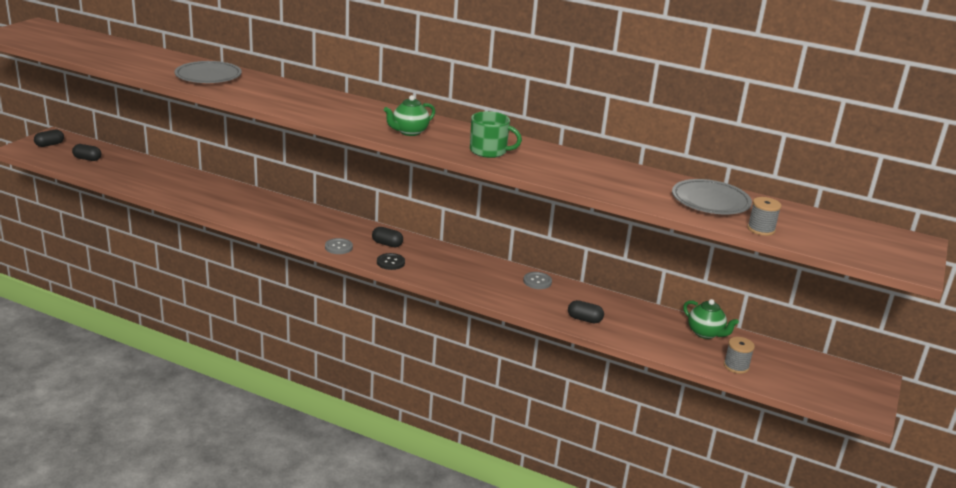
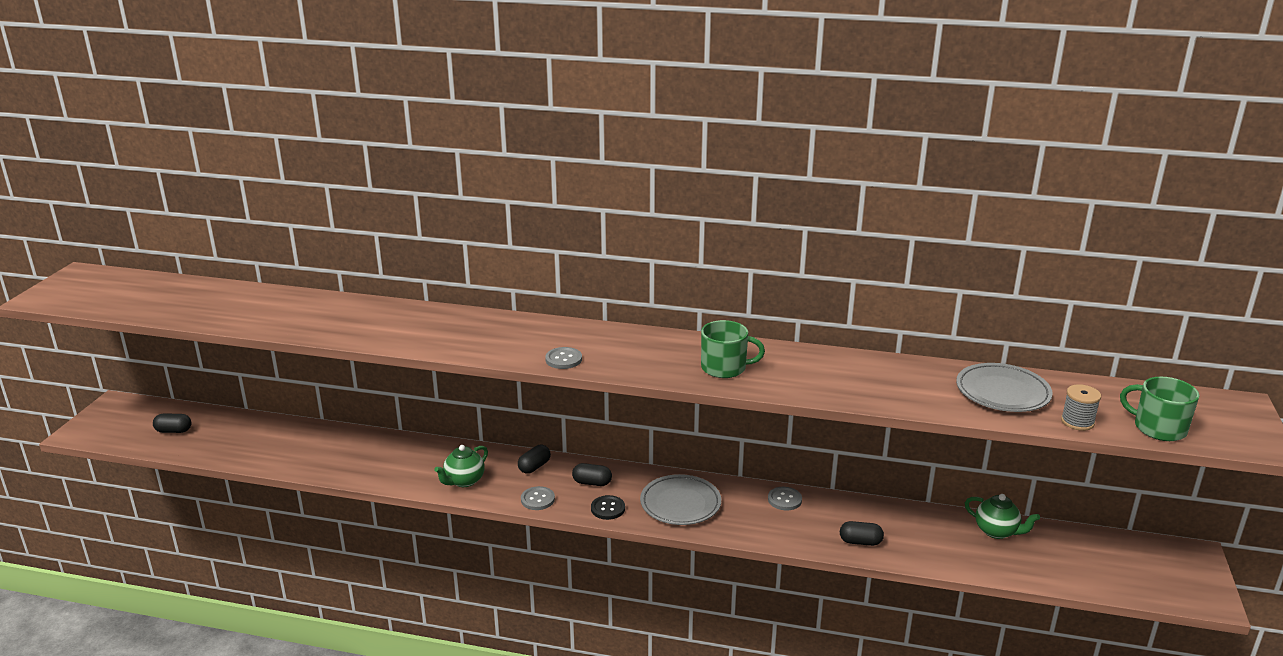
camera: 10 degrees left, 0 degrees up
(49, 145) = (116, 418): black capsule -> black capsule (534, 467)
(208, 76) = (337, 317): grey plate -> grey plate (680, 504)
(364, 127) = (563, 359): none -> grey button
(409, 132) = (619, 357): green teapot -> green teapot (464, 481)
(736, 366) = (1049, 570): grey spool -> none
(829, 244) = (1158, 428): none -> green mug

